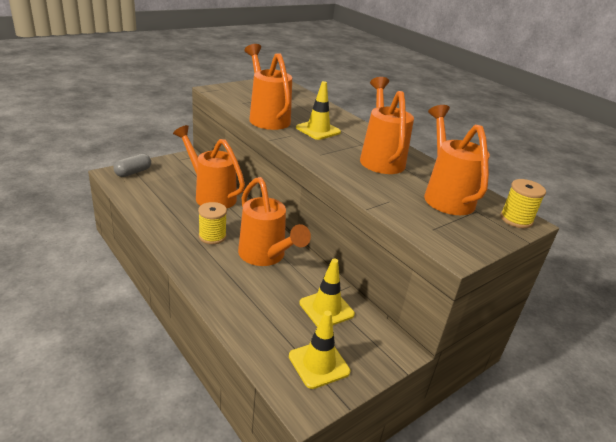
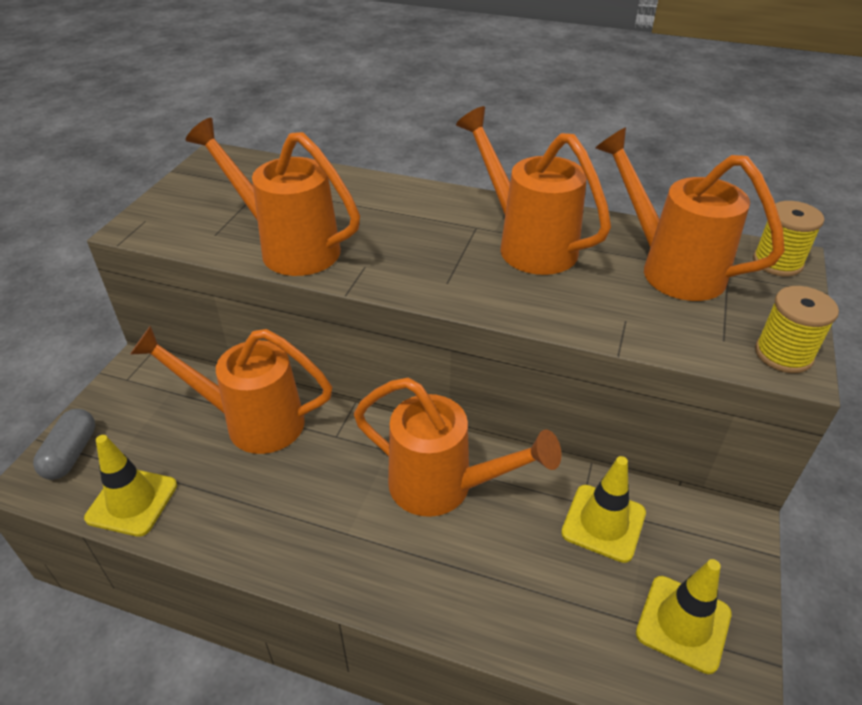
camera: 30 degrees left, 10 degrees up
(212, 236) = (333, 502): yellow spool -> yellow spool (783, 354)
(318, 130) = (389, 233): yellow traffic cone -> yellow traffic cone (132, 501)

